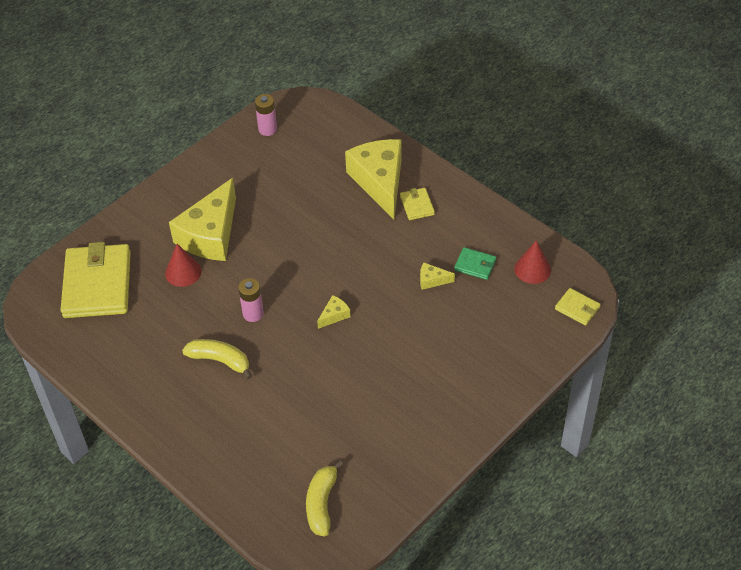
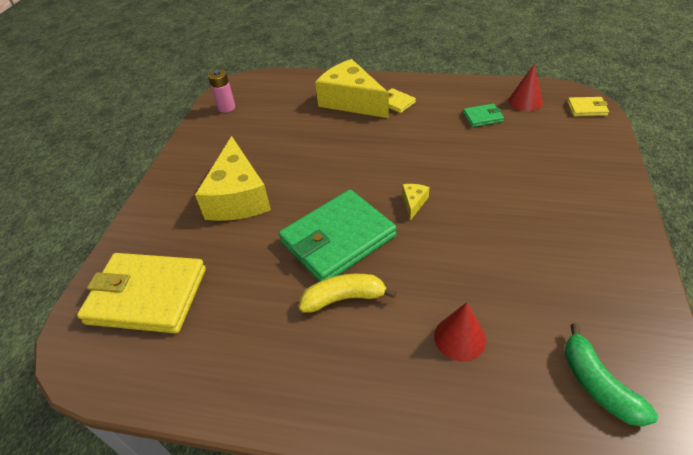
camera: 30 degrees left, 5 degrees down
(97, 284) = (147, 295): yellow wallet -> yellow wallet turned 45 degrees counterclockwise
(183, 272) = (235, 239): red cone -> red cone (459, 338)
(253, 314) = (338, 239): pink battery -> green wallet
(322, 503) = (597, 384): yellow banana -> green banana
(432, 280) = (463, 141): yellow cheese -> none

